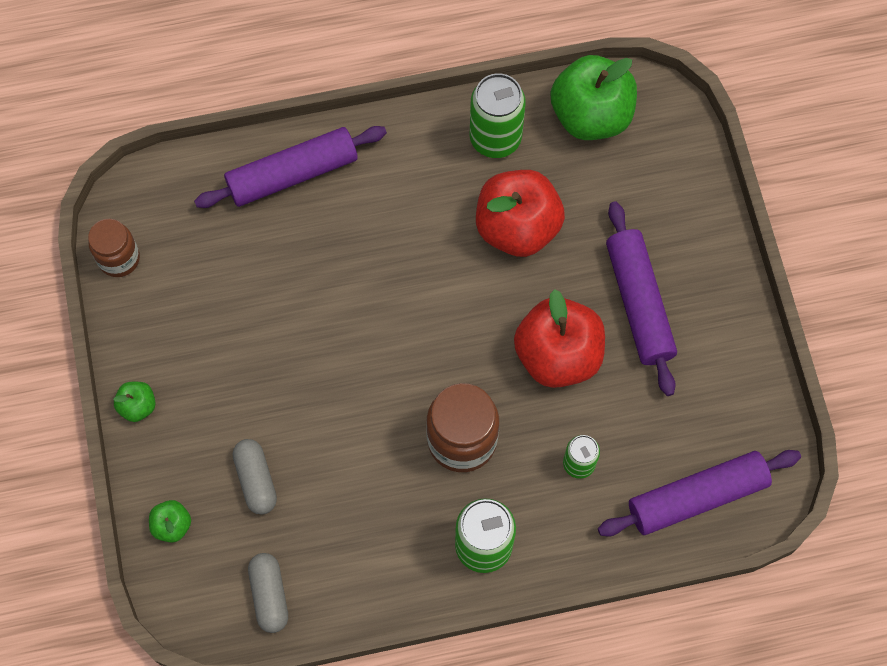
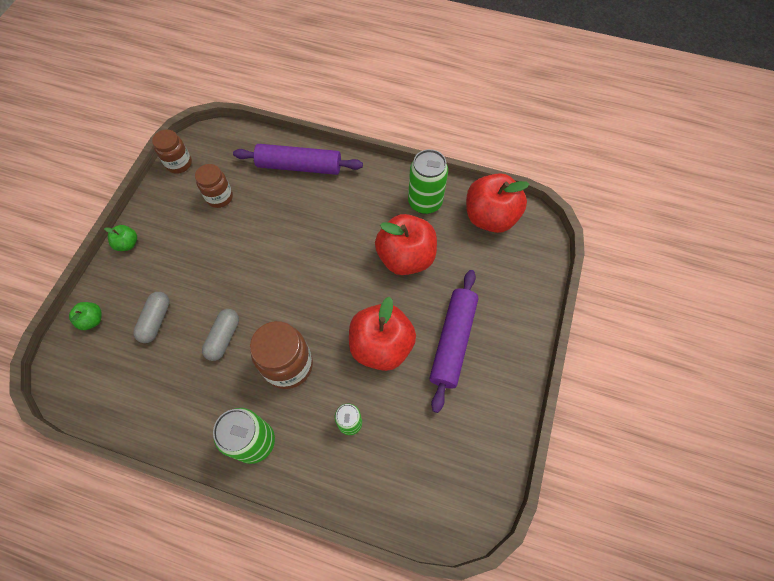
camera: 30 degrees right, 5 degrees down
(214, 276) = (219, 197): none -> brown jar
(269, 595) = (110, 394): grey capsule -> grey capsule (224, 337)
(591, 115) = (490, 217): green apple -> red apple
(697, 497) = (414, 493): purple rolling pin -> none

